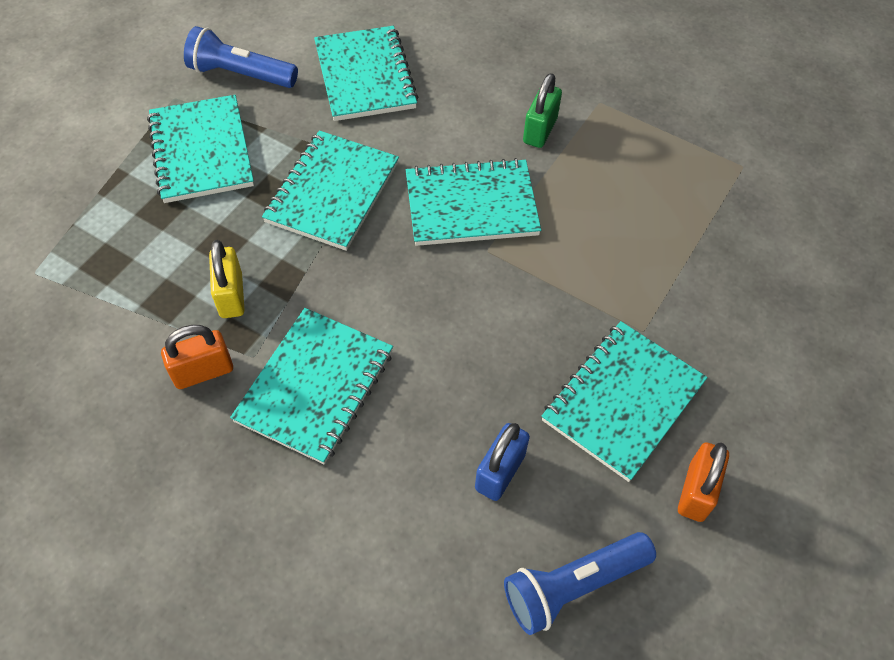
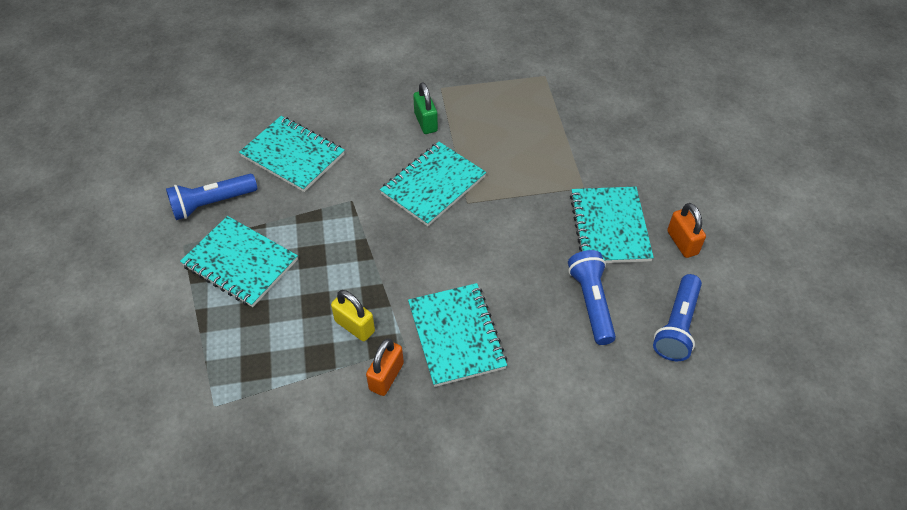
camera: 40 degrees left, 5 degrees down
(332, 192) = (348, 231): turquoise notebook -> none
(500, 472) = (591, 303): blue padlock -> blue flashlight

